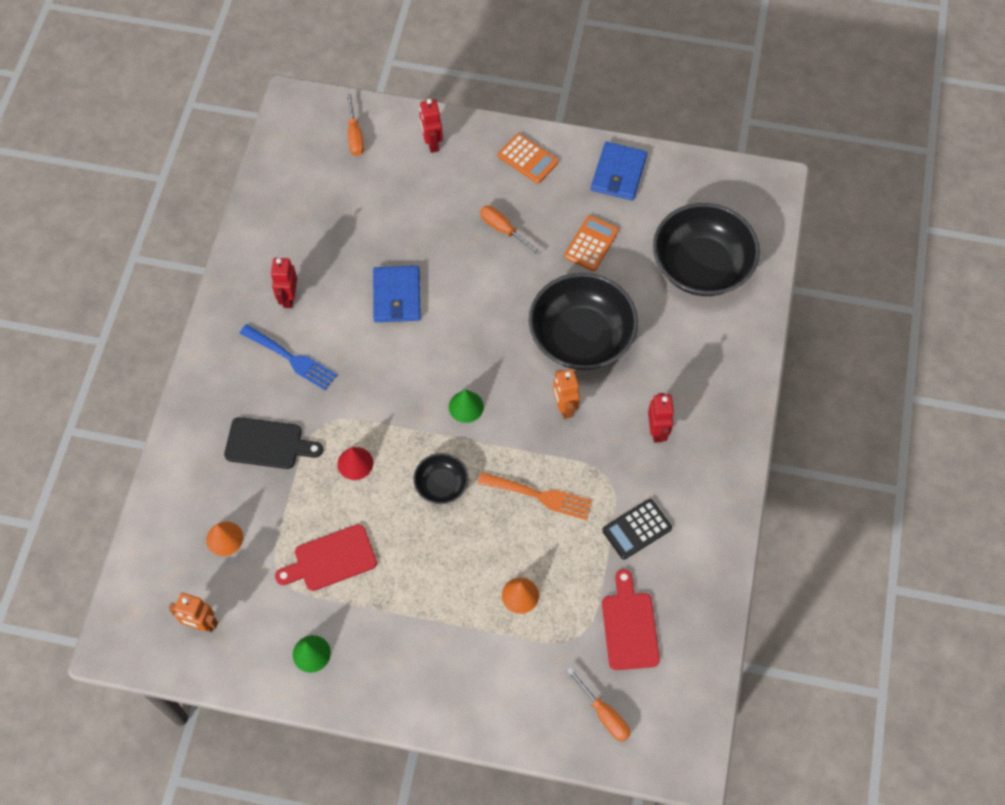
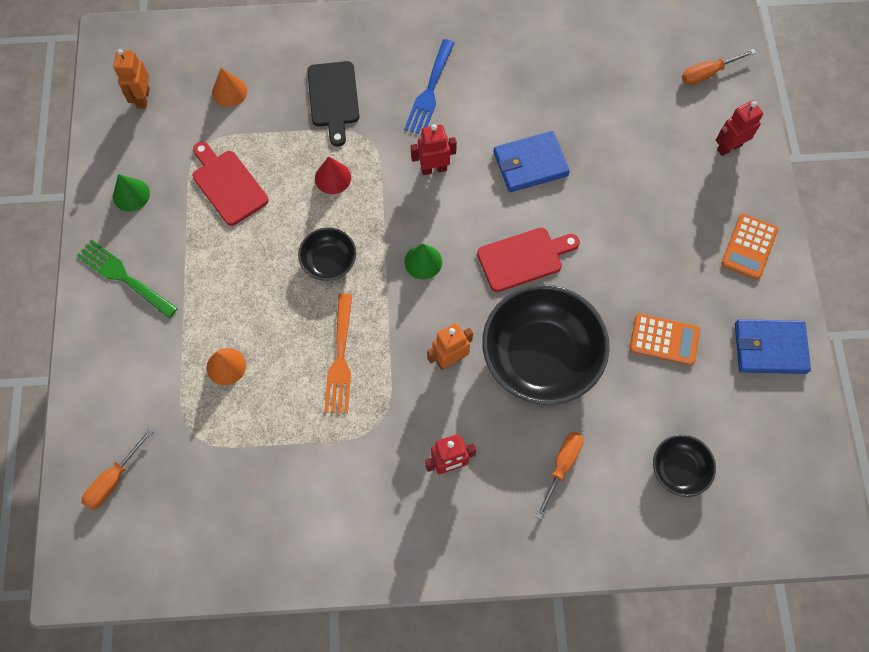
camera: 75 degrees right, 5 degrees up
(288, 298) = (496, 70): red robot -> red robot (433, 169)
(401, 675) = (123, 277): none -> green fork
(503, 229) = (648, 244): orange screwdriver -> orange screwdriver (562, 466)
(629, 626) = (213, 484): red cutting board -> red cutting board (523, 258)
(636, 529) = (326, 468): black calculator -> none
(701, 266) = (679, 469): black bowl -> black bowl, size x0.48

